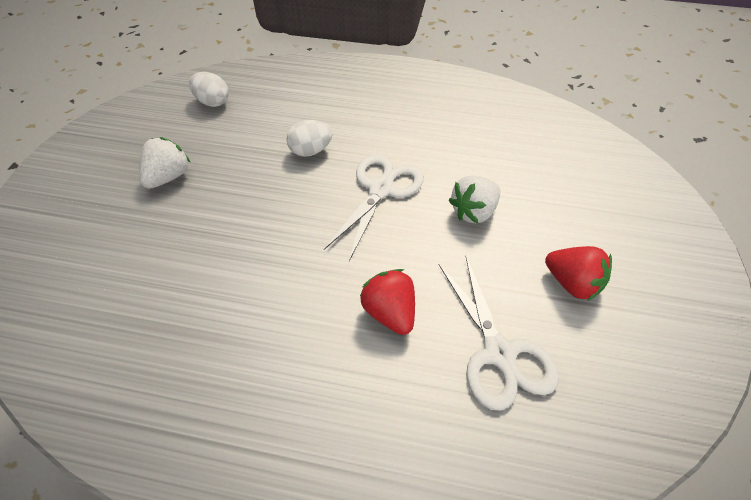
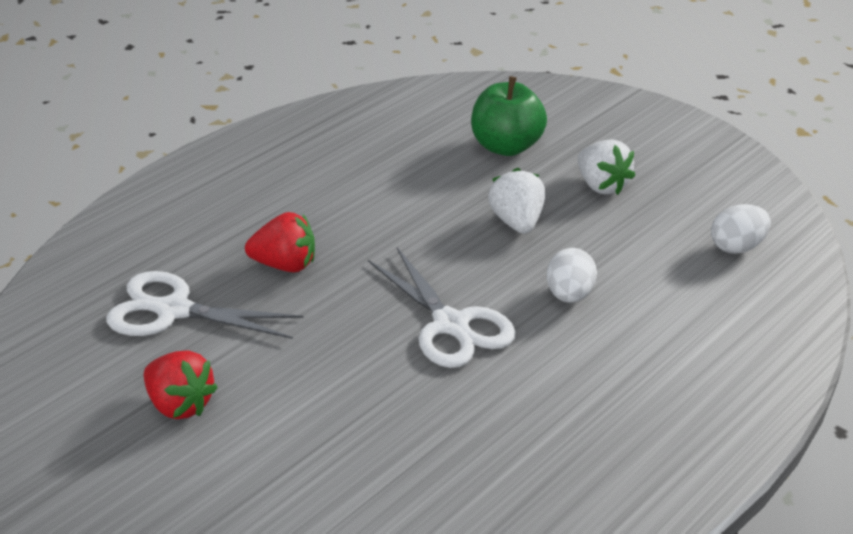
camera: 120 degrees right, 15 degrees down
(131, 251) = (506, 146): none -> green apple
(473, 212) = (347, 383): white strawberry -> white strawberry (516, 222)
(572, 283) = (179, 405): red strawberry -> red strawberry turned 120 degrees counterclockwise

